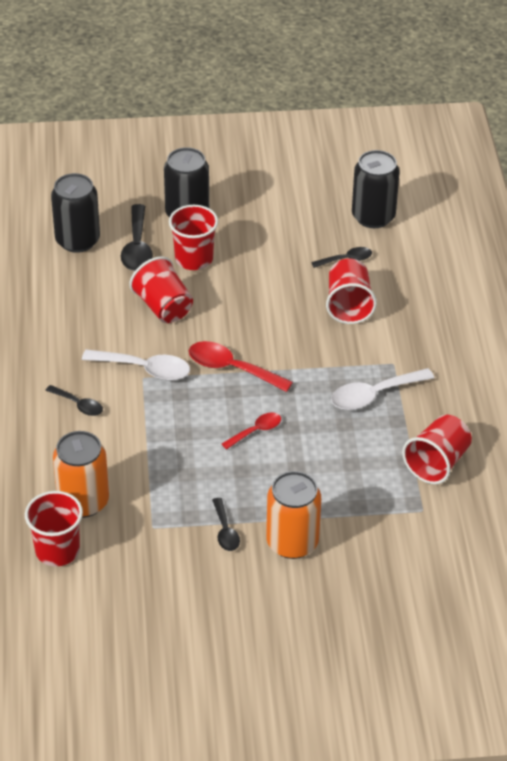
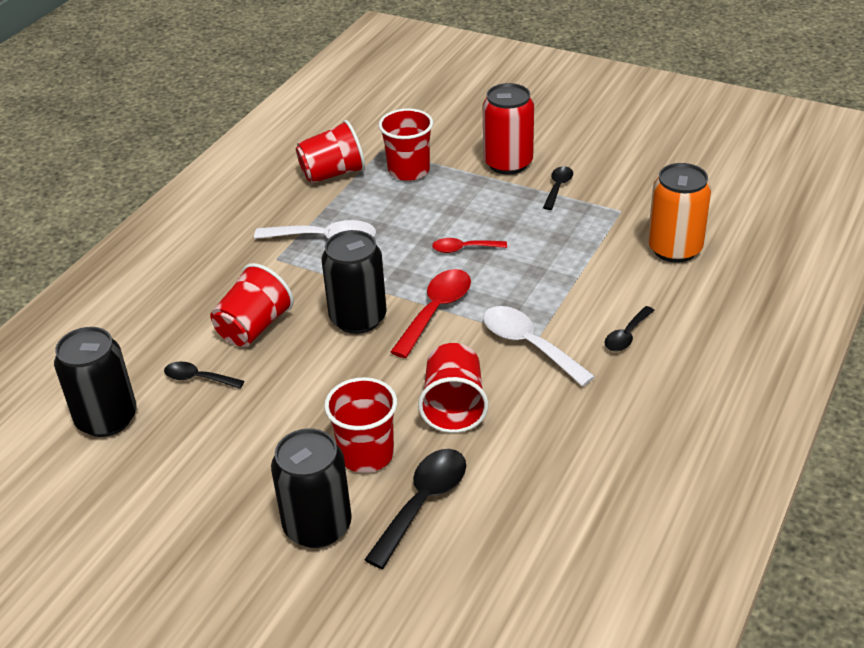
camera: 145 degrees left, 5 degrees down
(57, 550) = (721, 221): red cup -> red cup (408, 171)
(77, 240) = (495, 550): black can -> black can (358, 318)
(78, 405) = (627, 335): black spoon -> black spoon turned 120 degrees counterclockwise
(232, 368) = (436, 311): red spoon -> red spoon turned 120 degrees counterclockwise
(292, 542) = (508, 163): orange can -> red can

